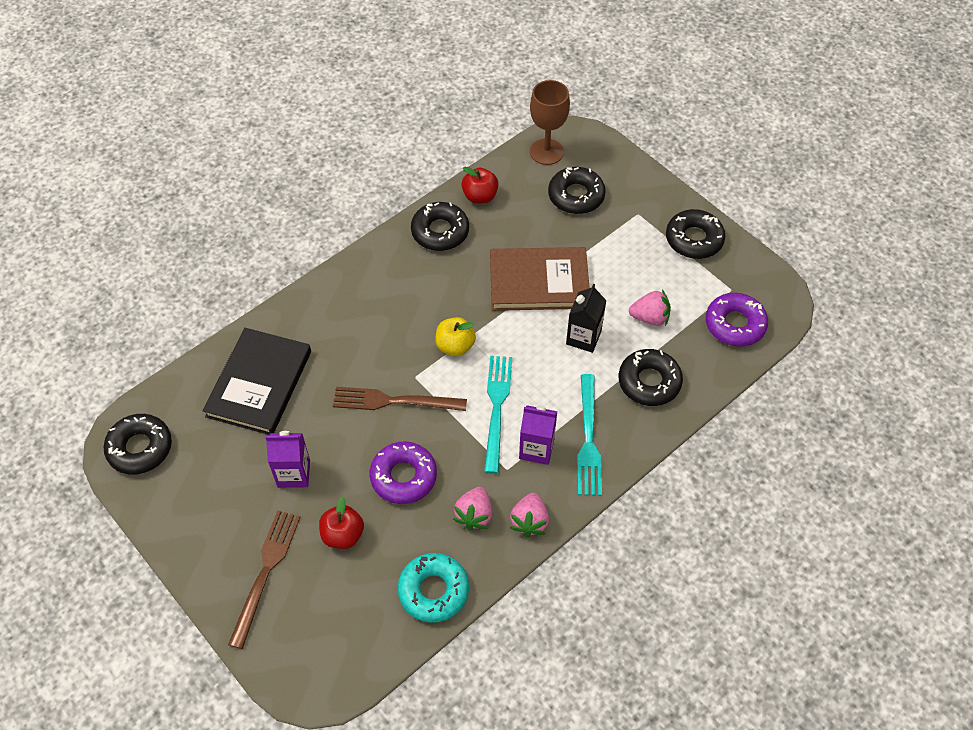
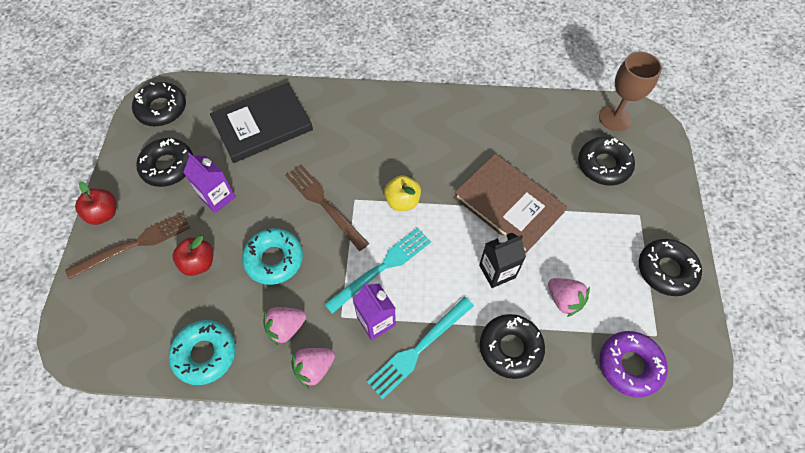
camera: 45 degrees right, 5 degrees up
(403, 476) = (274, 259): purple donut -> turquoise donut
(440, 231) = (478, 117): black donut -> black donut (168, 166)
(480, 196) = (531, 113): red apple -> red apple (104, 214)

